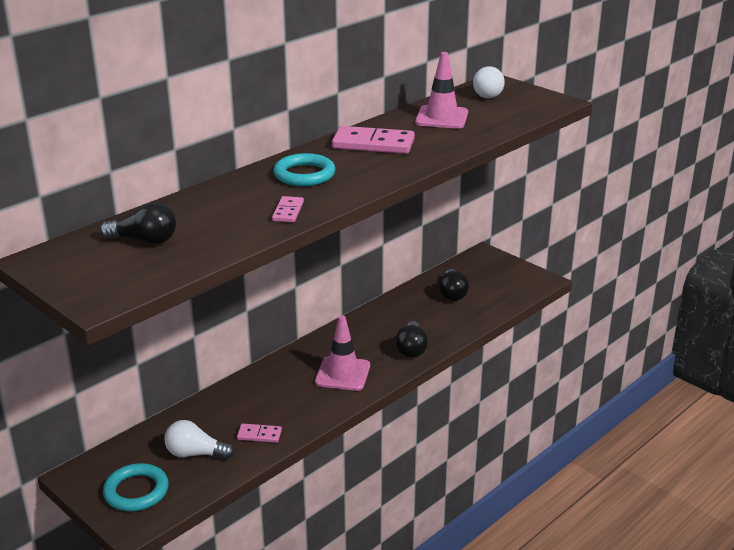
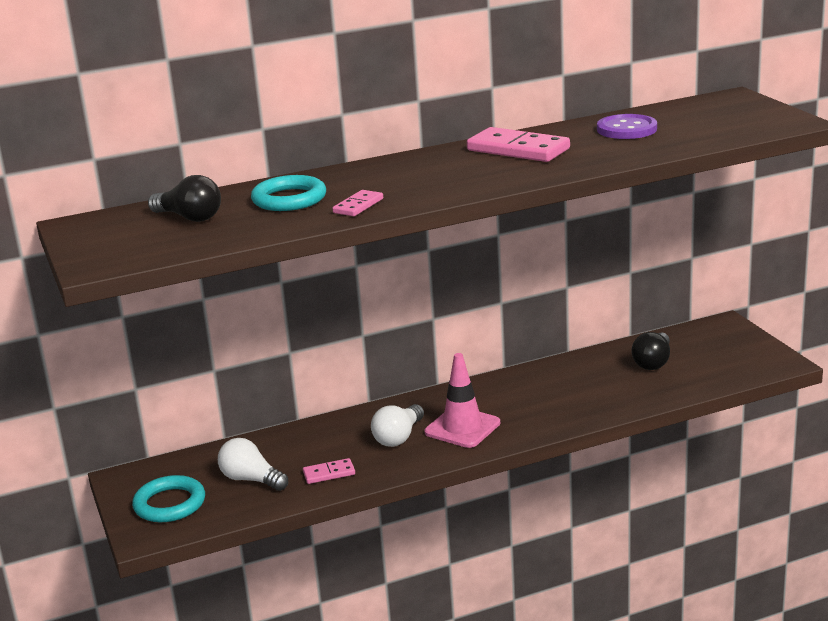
camera: 25 degrees right, 5 degrees down
(259, 435) = (329, 473): pink domino -> pink domino turned 45 degrees counterclockwise
(304, 175) = (411, 173): turquoise ring -> turquoise ring (289, 199)
(411, 349) = (561, 414): black light bulb -> none
(441, 118) = (626, 129): pink traffic cone -> purple button
(487, 94) = (710, 108): white light bulb -> white light bulb (398, 437)

